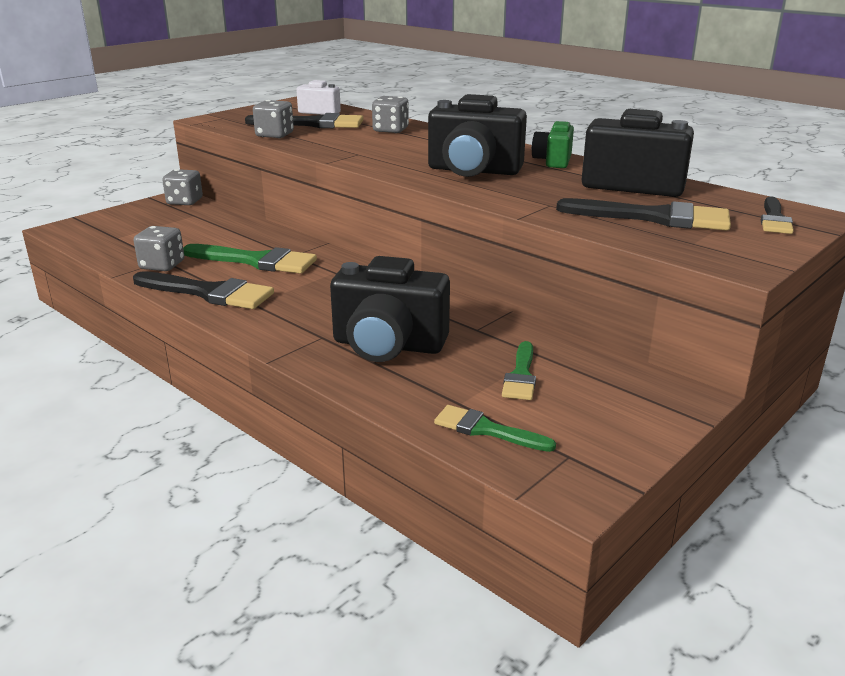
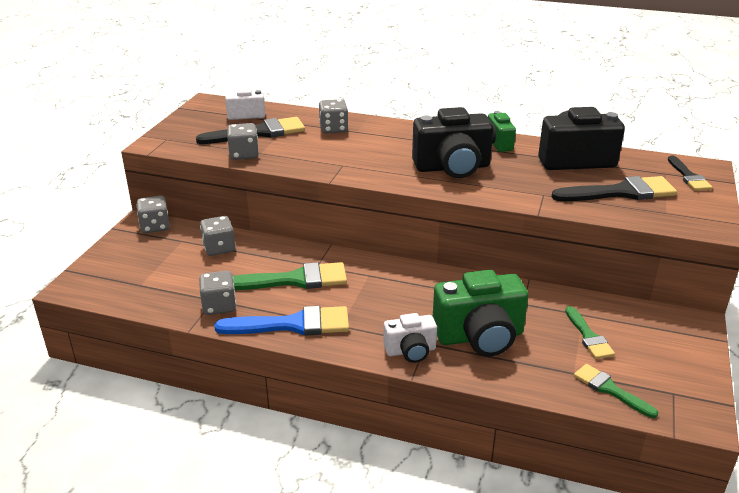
camera: 25 degrees left, 5 degrees up
(209, 293) = (293, 324): black brush -> blue brush
(219, 226) = (219, 248): none -> grey dice
(297, 339) = (410, 351): none -> white camera
(388, 345) = (480, 337): black camera -> green camera
(486, 430) = (610, 389): green brush -> green brush turned 45 degrees clockwise

